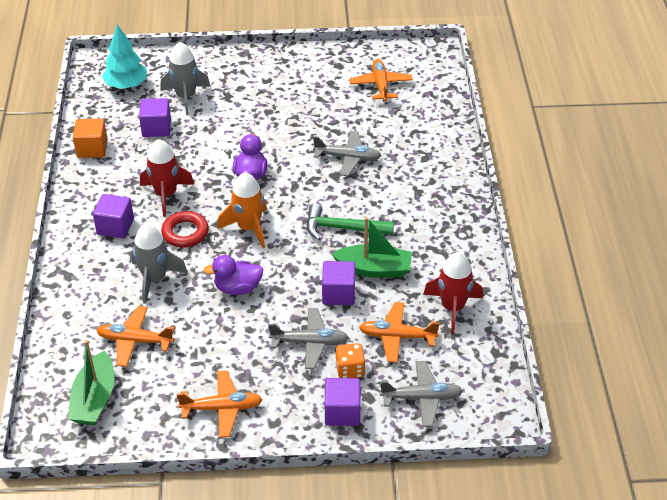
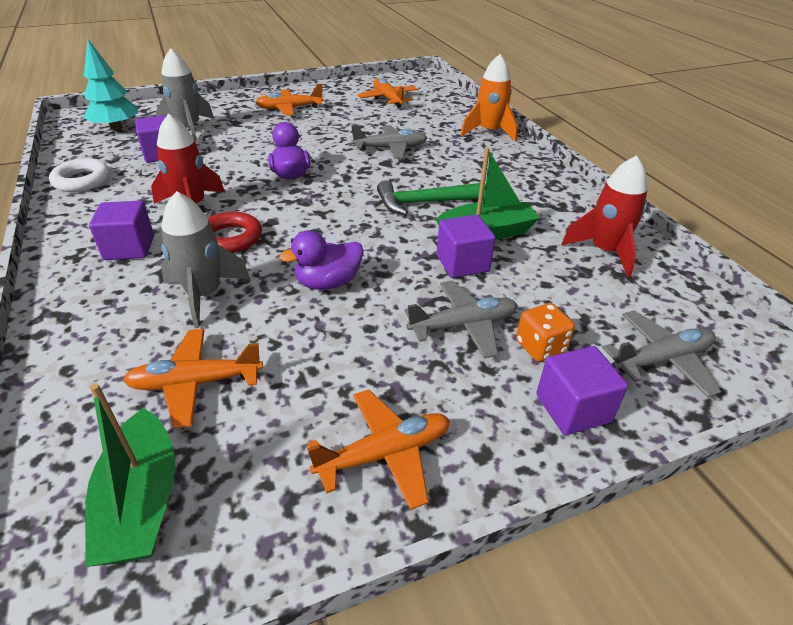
camera: 20 degrees left, 5 degrees down
(92, 149) = (82, 180): orange cube -> white ring
(249, 228) = (312, 220): orange rocket -> orange rocket (489, 132)
(397, 337) = (568, 294): orange plane -> orange plane (289, 109)

